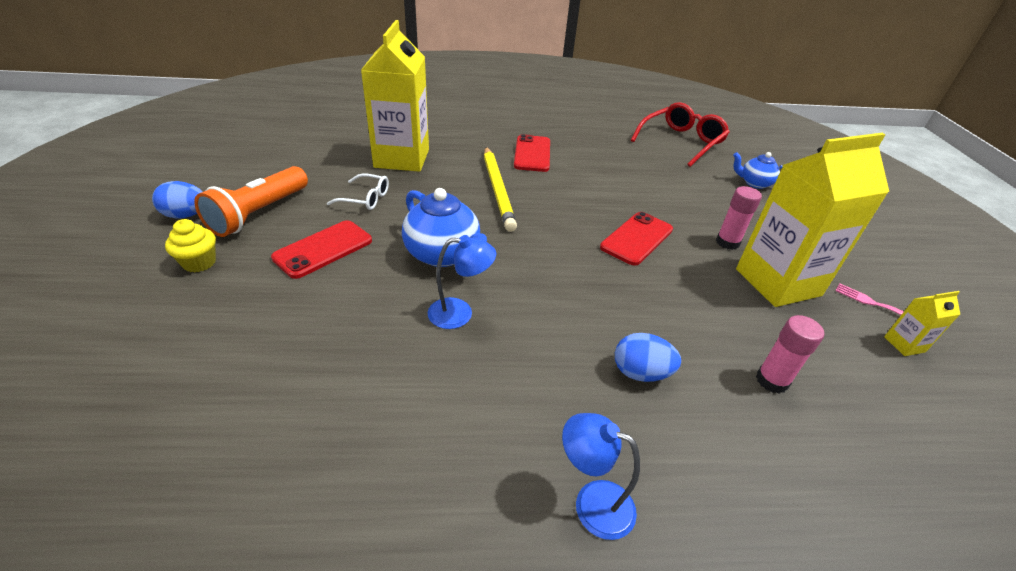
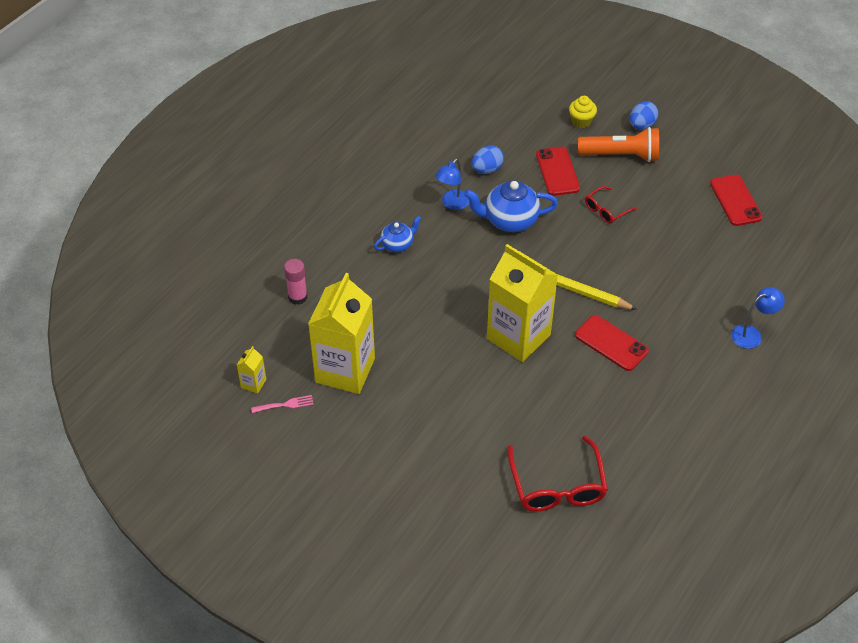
camera: 130 degrees right, 10 degrees up
(259, 214) = (621, 155): orange flashlight -> orange flashlight turned 120 degrees clockwise
(365, 198) = (606, 210): white glasses -> red glasses
(402, 158) = (657, 253): yellow carton -> yellow carton (518, 337)
(592, 503) = (314, 192): blue lamp -> blue lamp (752, 334)
(637, 238) = (447, 328): red phone -> red phone (735, 200)
(640, 373) = (351, 249): blue egg -> blue egg (487, 169)
(727, 242) = (400, 379): pink glue stick -> none
(754, 183) = (448, 478): blue teapot -> blue teapot (397, 244)

